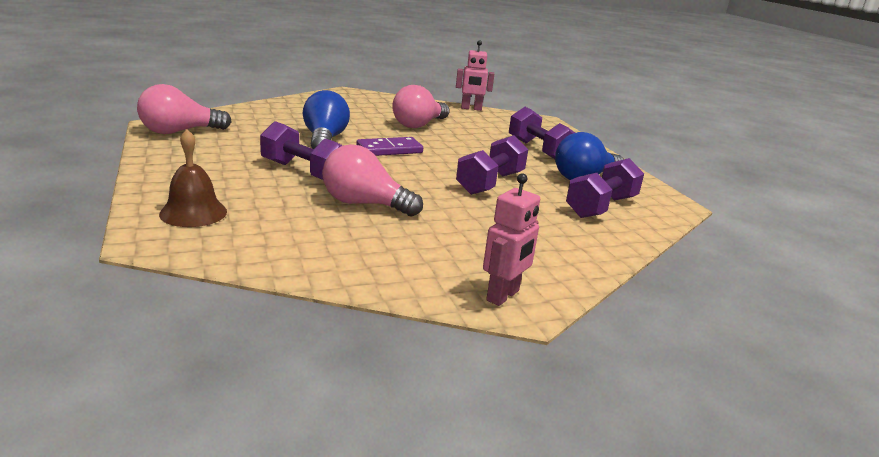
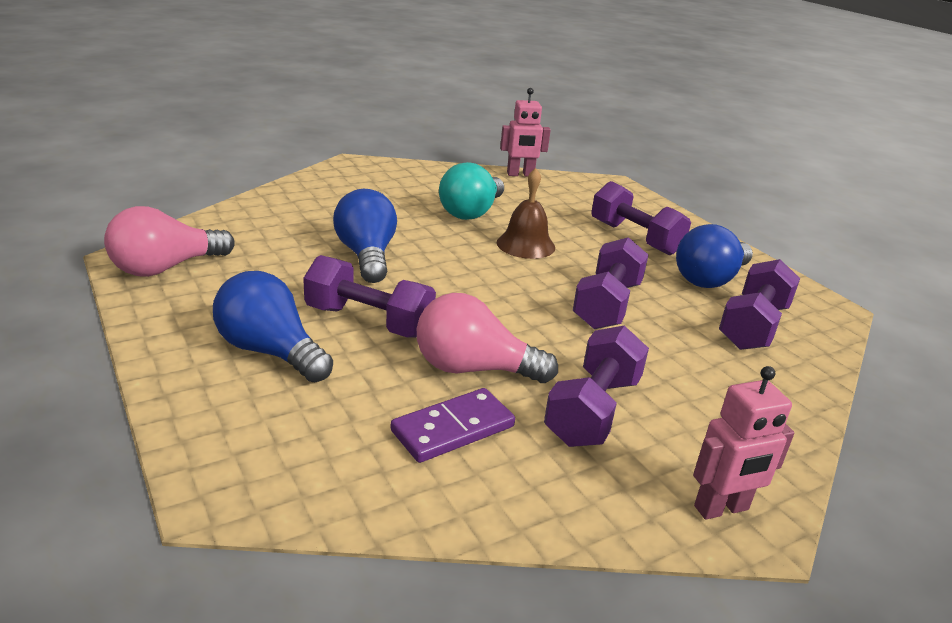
camera: 10 degrees left, 5 degrees up
(193, 212) = (256, 424): brown bell -> brown bell (525, 245)
(225, 179) = (270, 351): none -> blue light bulb
(389, 150) = (457, 262): purple domino -> purple domino (453, 428)
(419, 125) = (471, 212): pink light bulb -> turquoise light bulb
(439, 235) = (593, 410): none -> purple dumbbell
(503, 296) = (721, 508): pink robot -> pink robot turned 45 degrees clockwise

